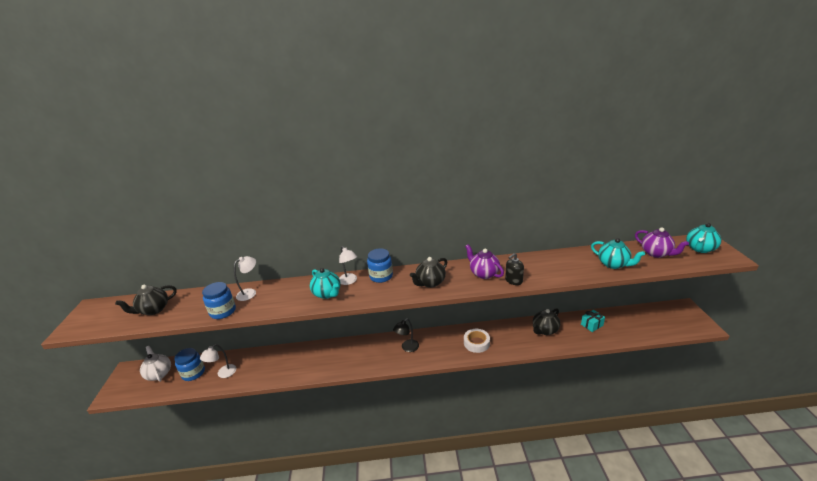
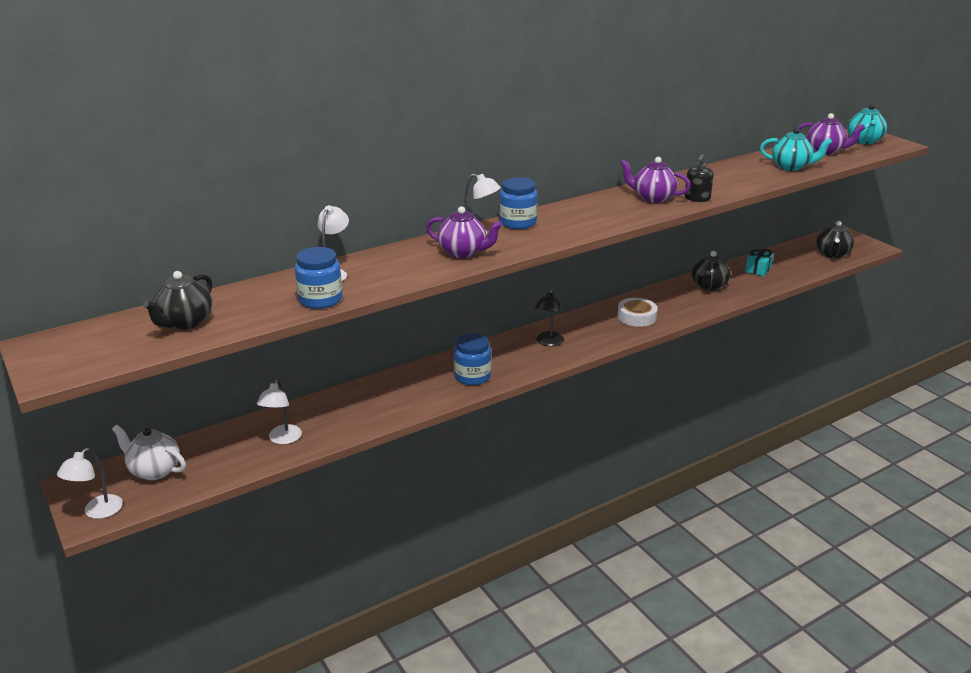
camera: 30 degrees left, 0 degrees up
(117, 392) = (97, 512): none -> white lamp
(193, 373) = (224, 452): blue jar -> blue jar (472, 376)
(327, 294) = (463, 252): turquoise teapot -> purple teapot
(430, 283) = (595, 217): black teapot -> black teapot (832, 254)

